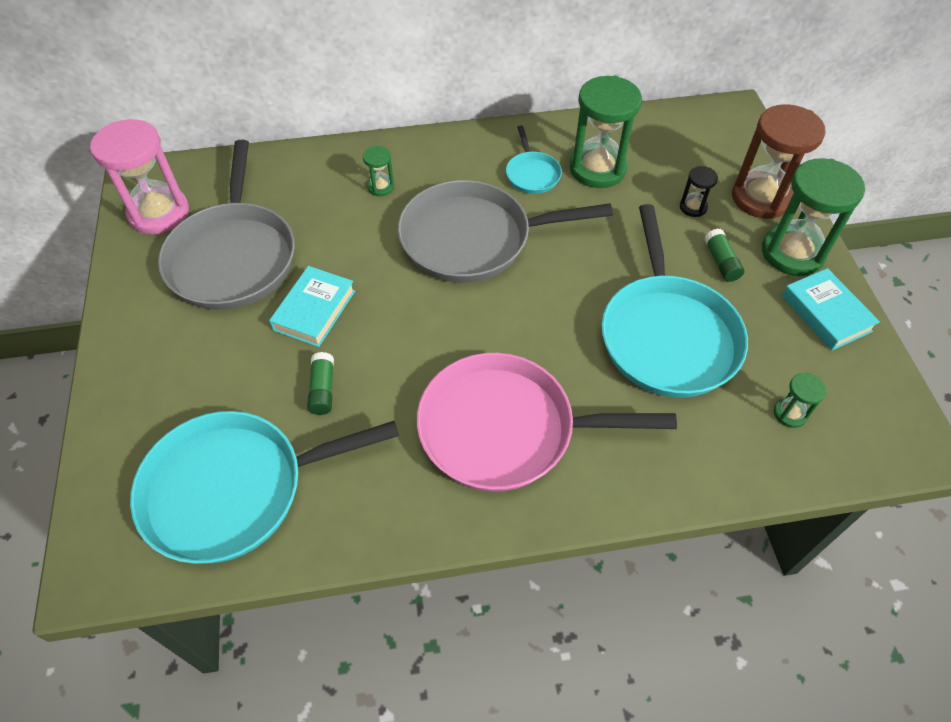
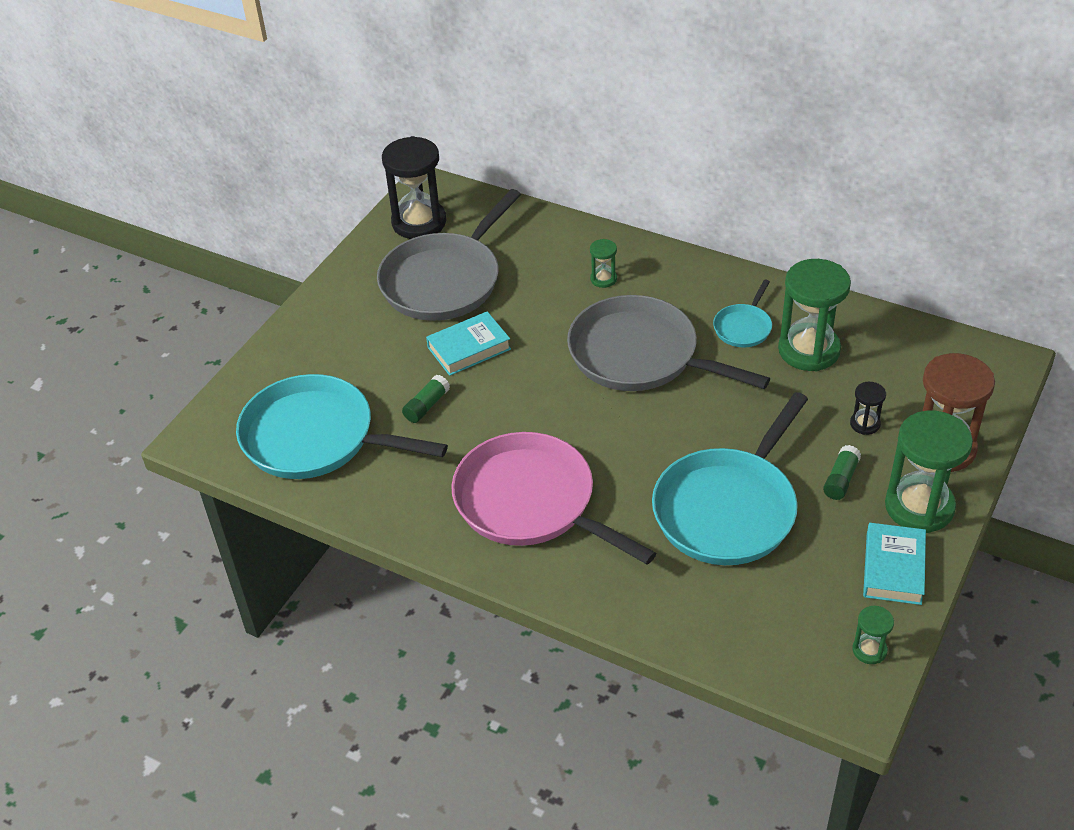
camera: 40 degrees right, 10 degrees down
(159, 213) = (419, 222): pink hourglass -> black hourglass
(790, 413) = (770, 619): green hourglass -> green hourglass (869, 650)

